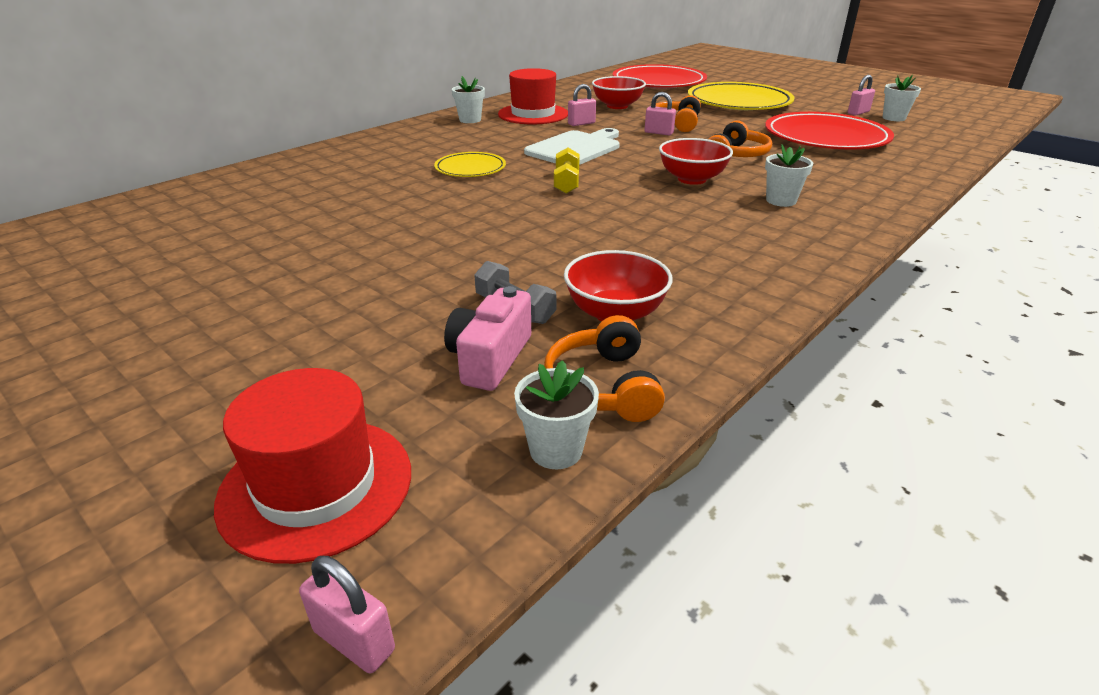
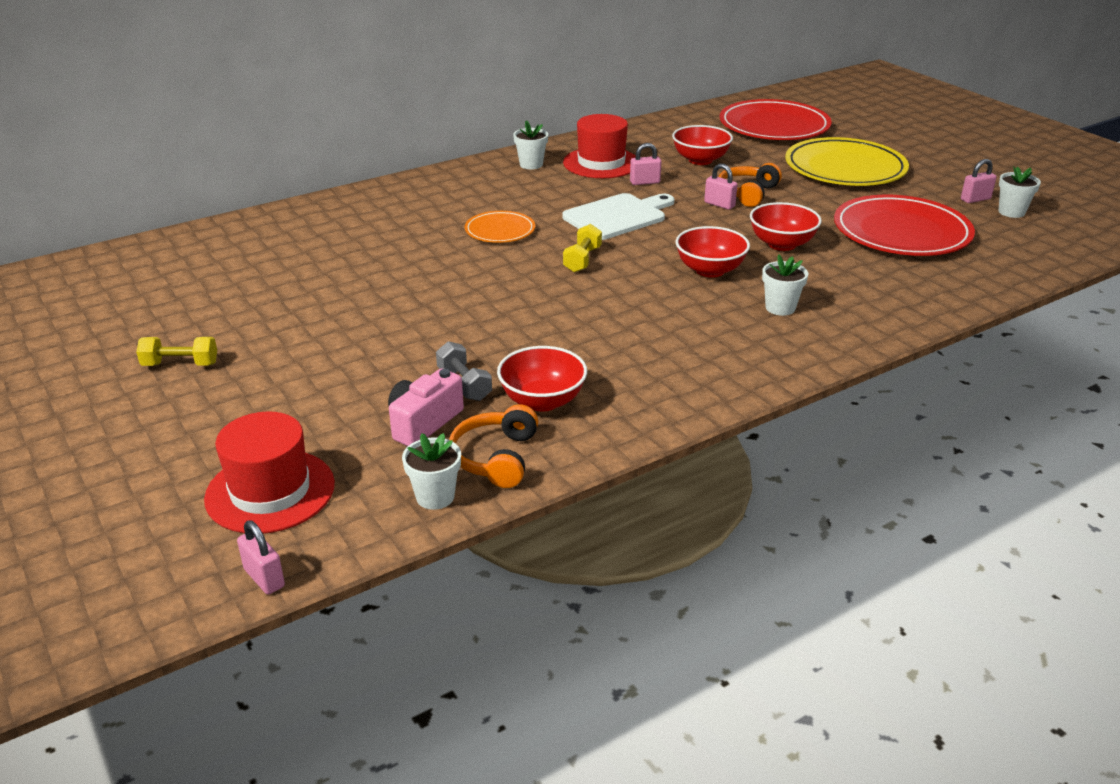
camera: 15 degrees right, 0 degrees up
(140, 336) = (180, 364): none -> yellow dumbbell
(470, 168) = (500, 230): yellow plate -> orange plate
(737, 154) = (781, 244): orange headphones -> red bowl

